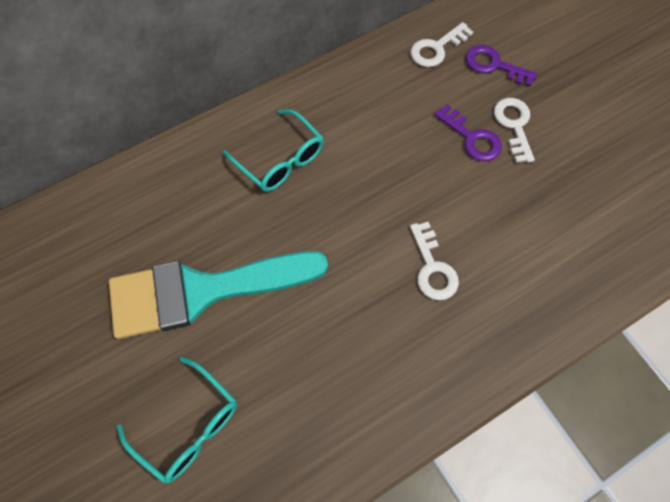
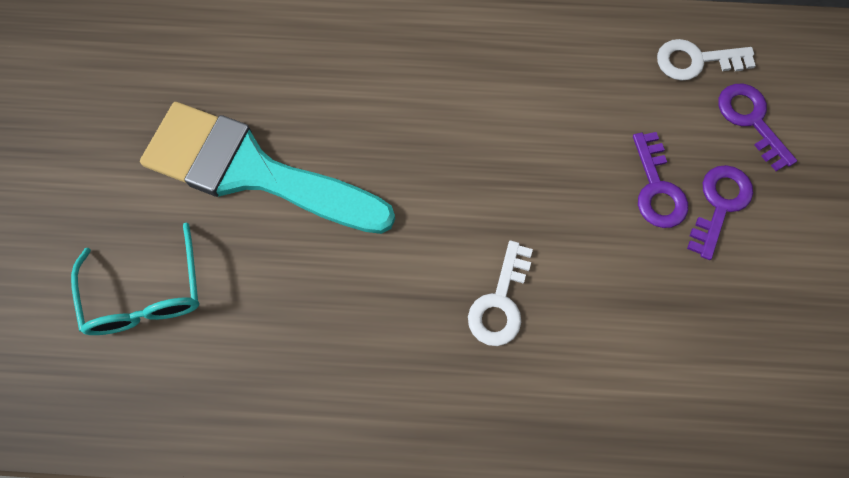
camera: 35 degrees right, 5 degrees up
(280, 160) = (427, 84): turquoise glasses -> none
(514, 125) = (719, 204): white key -> purple key

